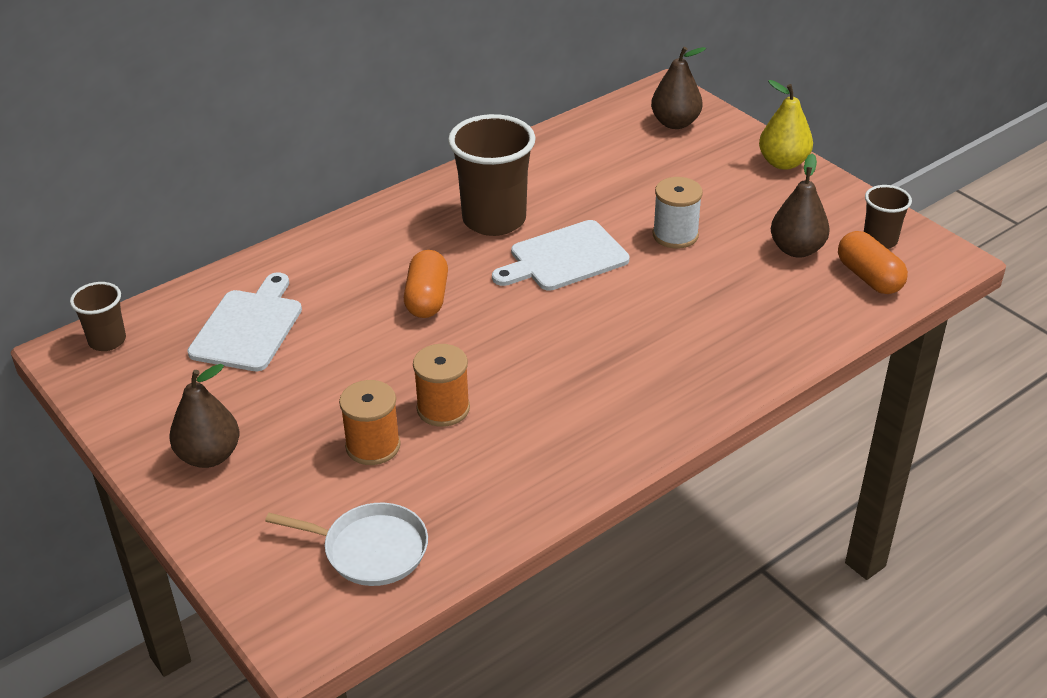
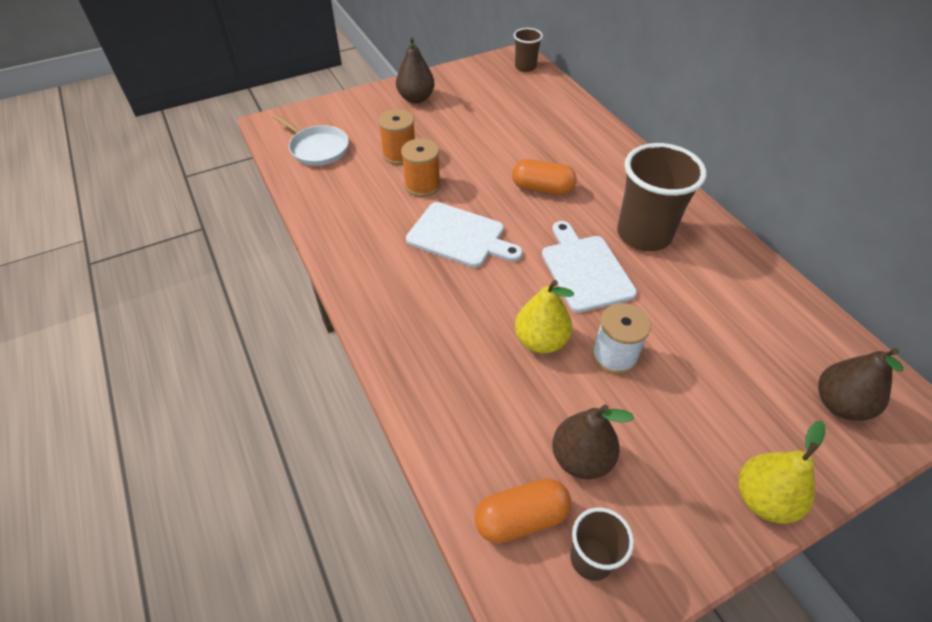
camera: 100 degrees right, 10 degrees up
(248, 327) = (527, 113): white cutting board -> white cutting board (460, 236)
(370, 549) = (317, 148): white pan -> white pan turned 75 degrees counterclockwise
(677, 281) = (540, 341): none -> yellow pear

